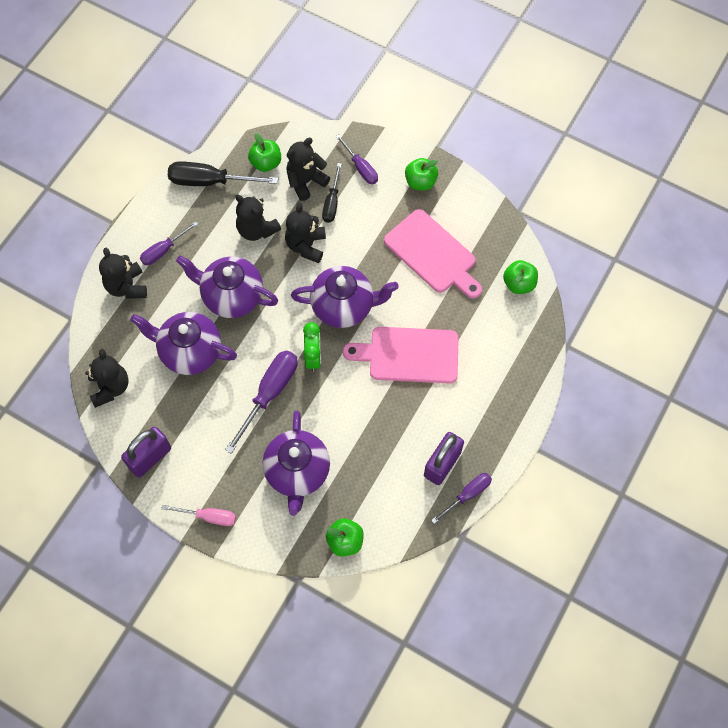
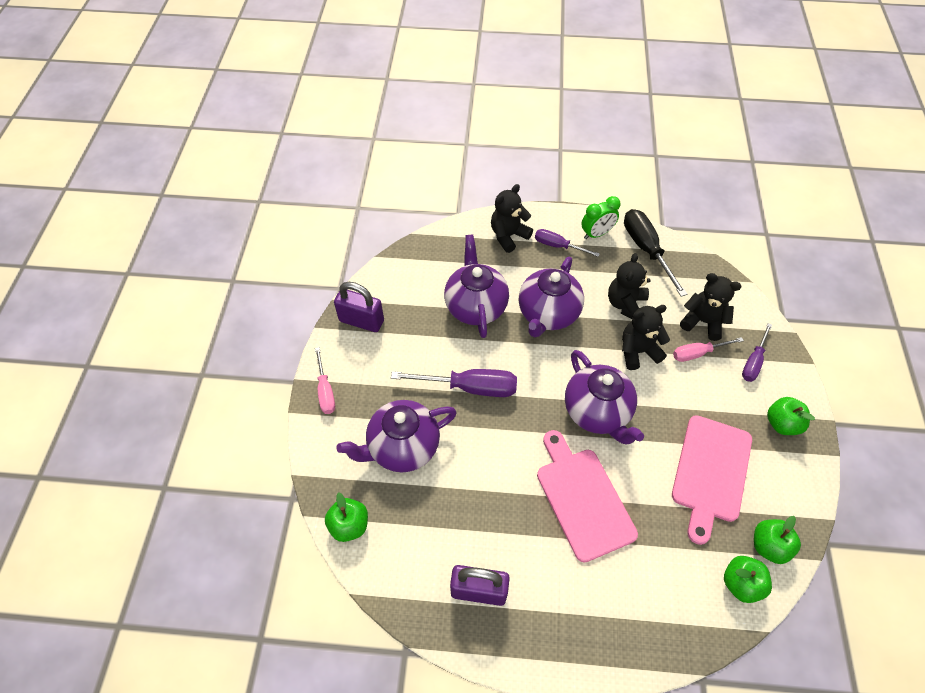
camera: 65 degrees right, 10 degrees down
(110, 387) = (411, 265): black teddy bear -> none
(232, 296) = (547, 314): purple teapot -> purple teapot turned 150 degrees counterclockwise
(266, 163) = (696, 282): green apple -> green apple (769, 546)
(313, 357) = (528, 408): green clock -> green clock (596, 234)
(332, 203) = (698, 353): black screwdriver -> pink screwdriver
(467, 495) = (456, 636): purple screwdriver -> none

